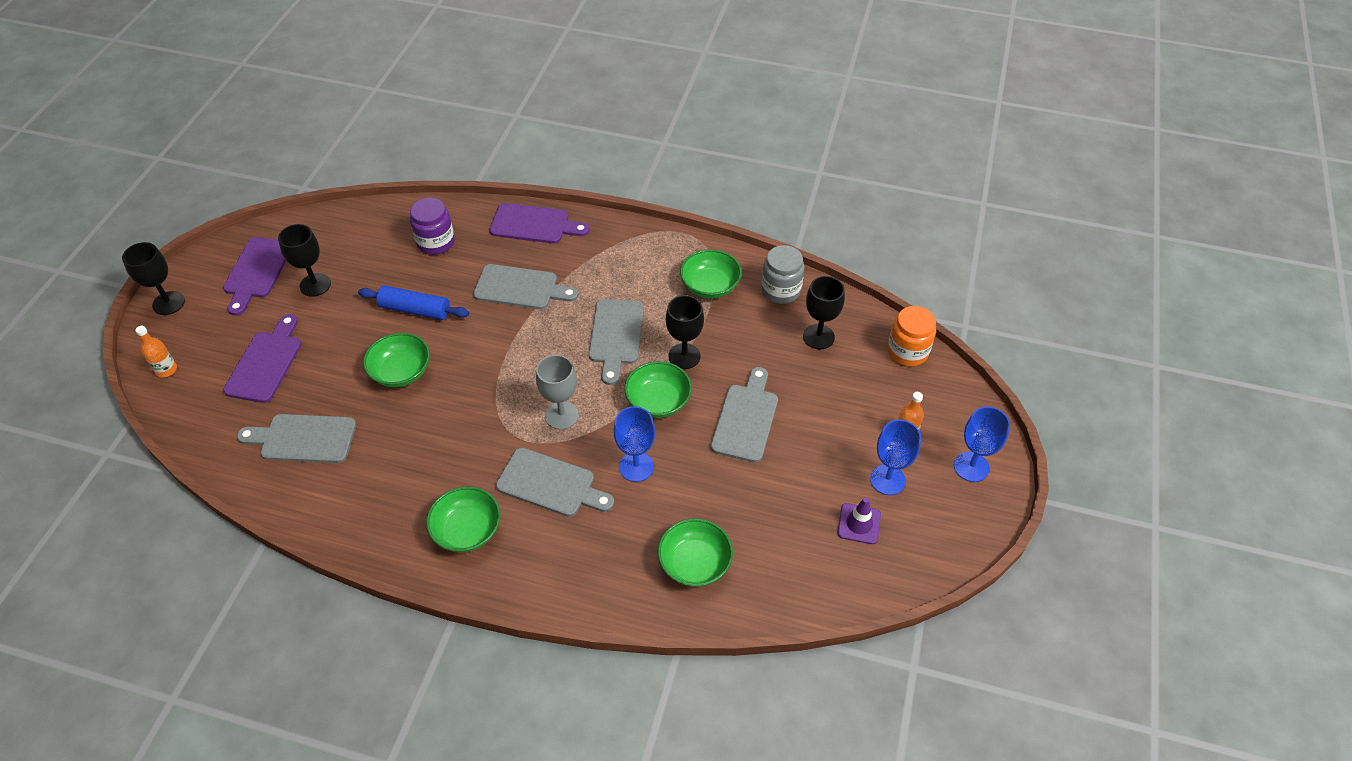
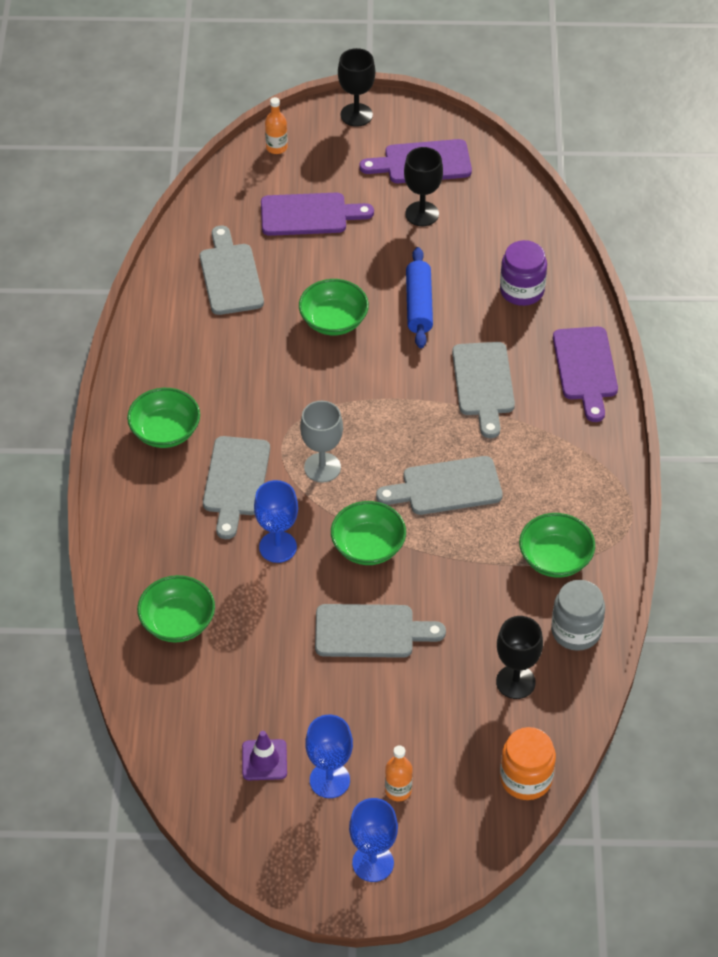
camera: 75 degrees right, 0 degrees up
(684, 356) = (439, 556): black goblet -> none

